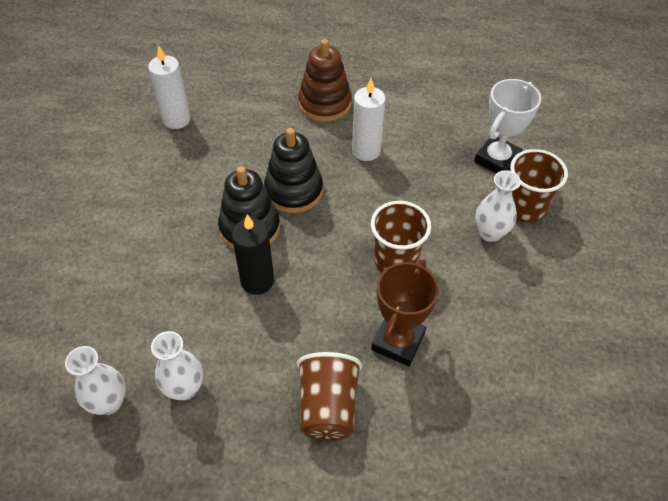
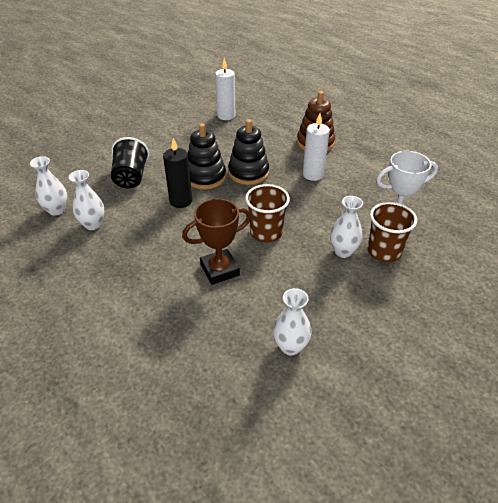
camera: 40 degrees right, 10 degrees down
(154, 287) = (131, 177): none -> black cup
(328, 407) = (146, 275): brown cup -> none
(551, 378) = (290, 346): none -> white vase

